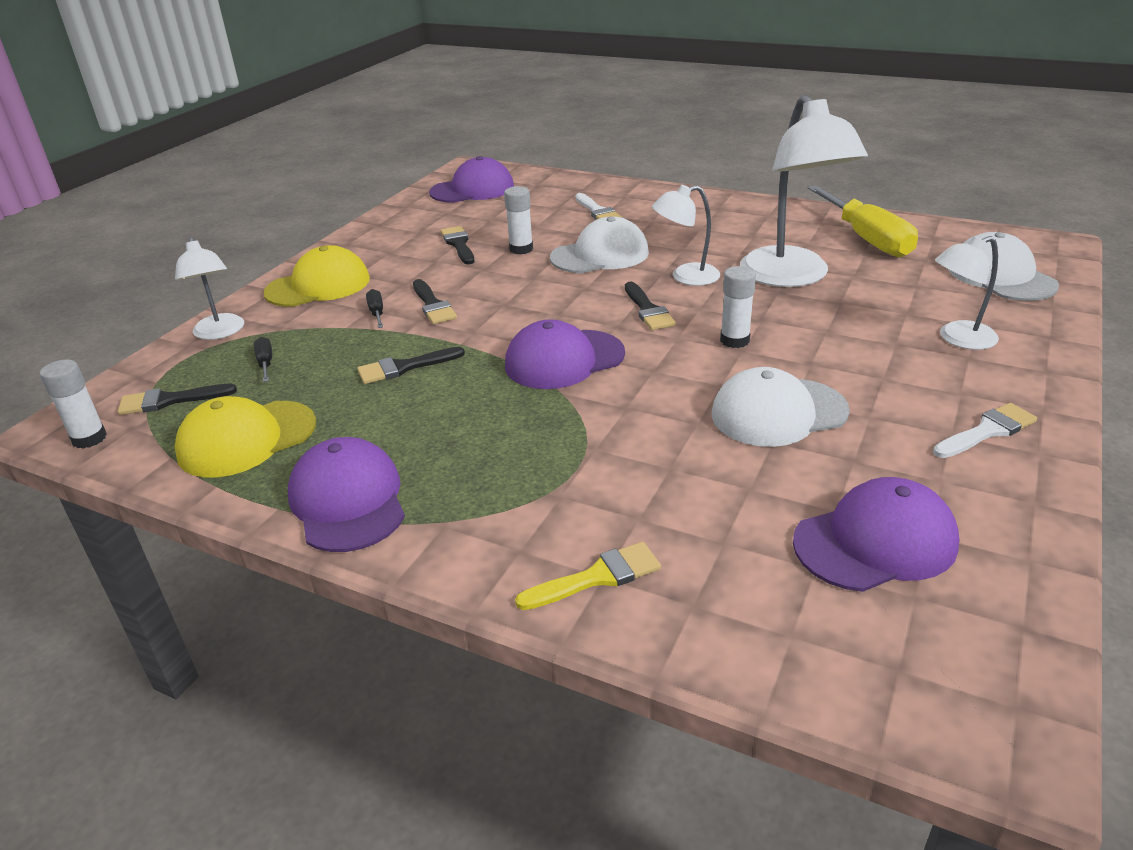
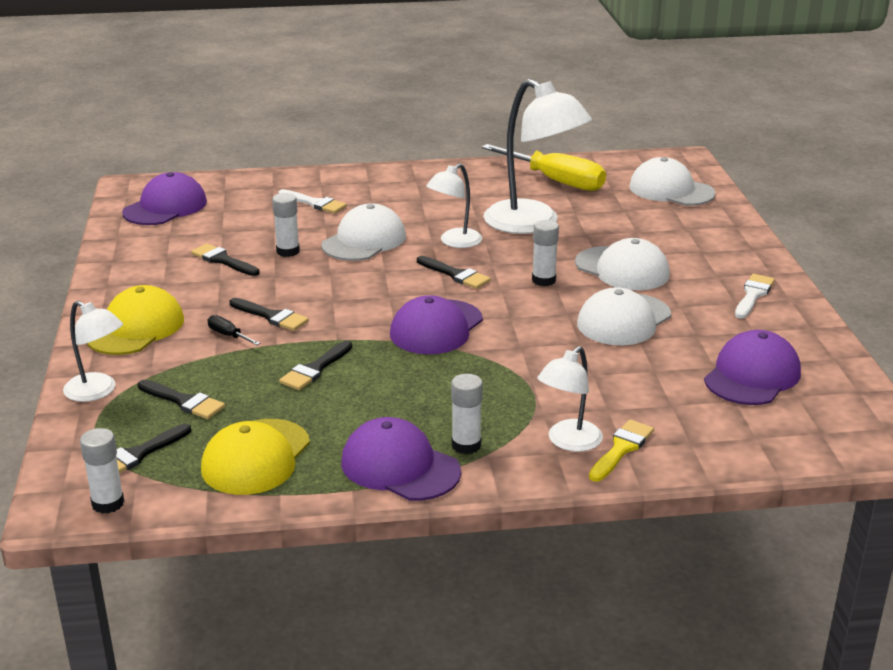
camera: 35 degrees left, 5 degrees down
(265, 363) = (184, 401): black screwdriver -> black brush
(438, 502) = (466, 445): none -> white glue stick
(841, 352) = (622, 269): none -> white cap
(958, 339) = (684, 241): white lamp -> white lamp (568, 442)

